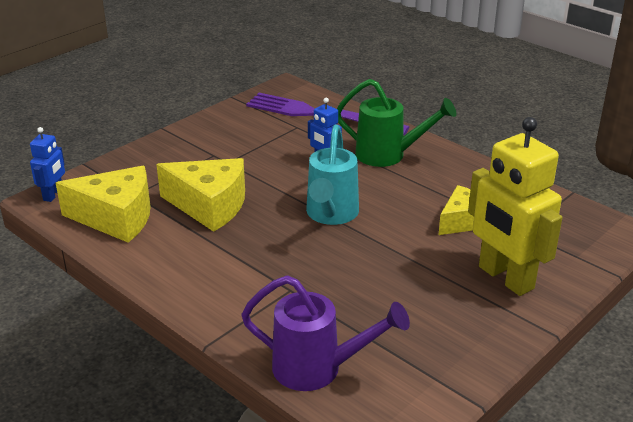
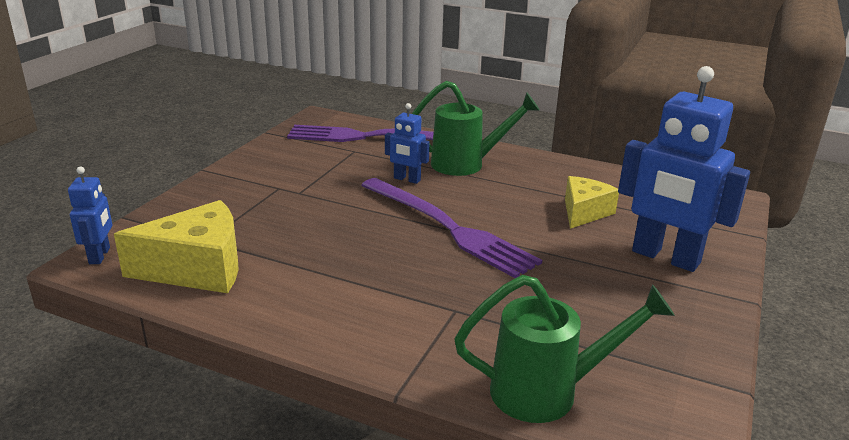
camera: 20 degrees left, 5 degrees down
(209, 206) = (305, 238): yellow cheese -> none
(318, 369) = (549, 392): purple watering can -> green watering can
(330, 215) = (447, 227): turquoise watering can -> purple fork
(505, 278) = (665, 257): yellow robot -> blue robot

